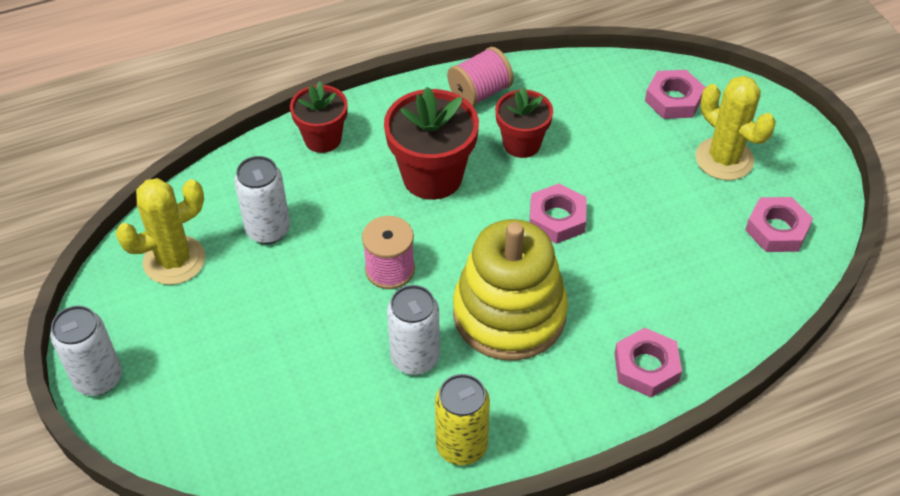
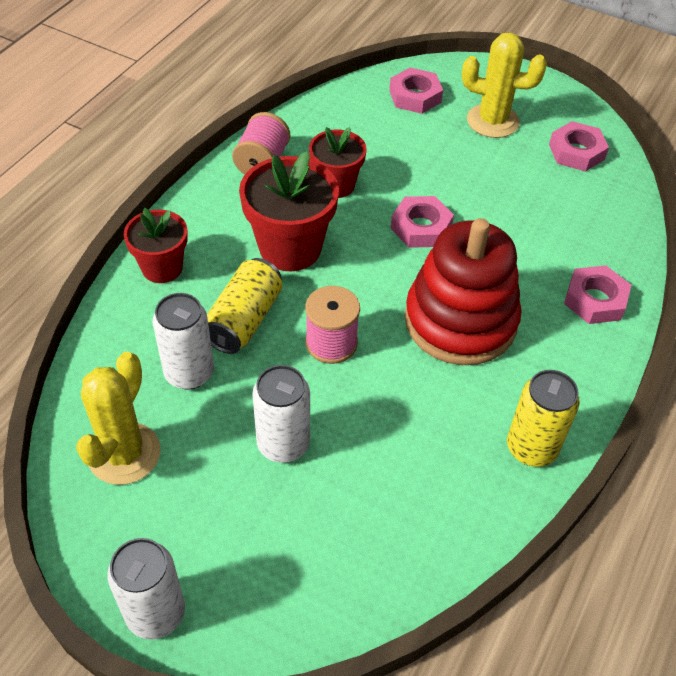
camera: 40 degrees left, 0 degrees up
(344, 213) = (244, 319): none -> yellow can
(415, 358) = (425, 402): white can -> white can (283, 444)
(509, 314) = (460, 321): yellow stacking toy -> red stacking toy

